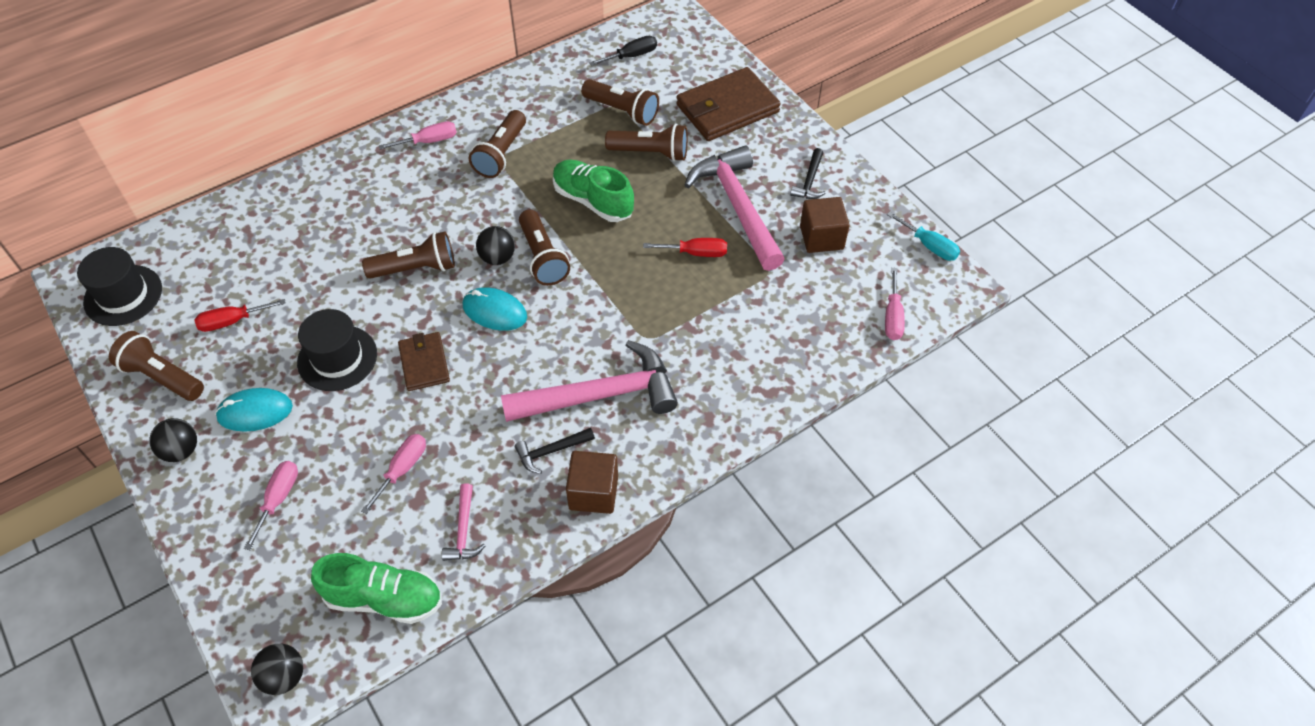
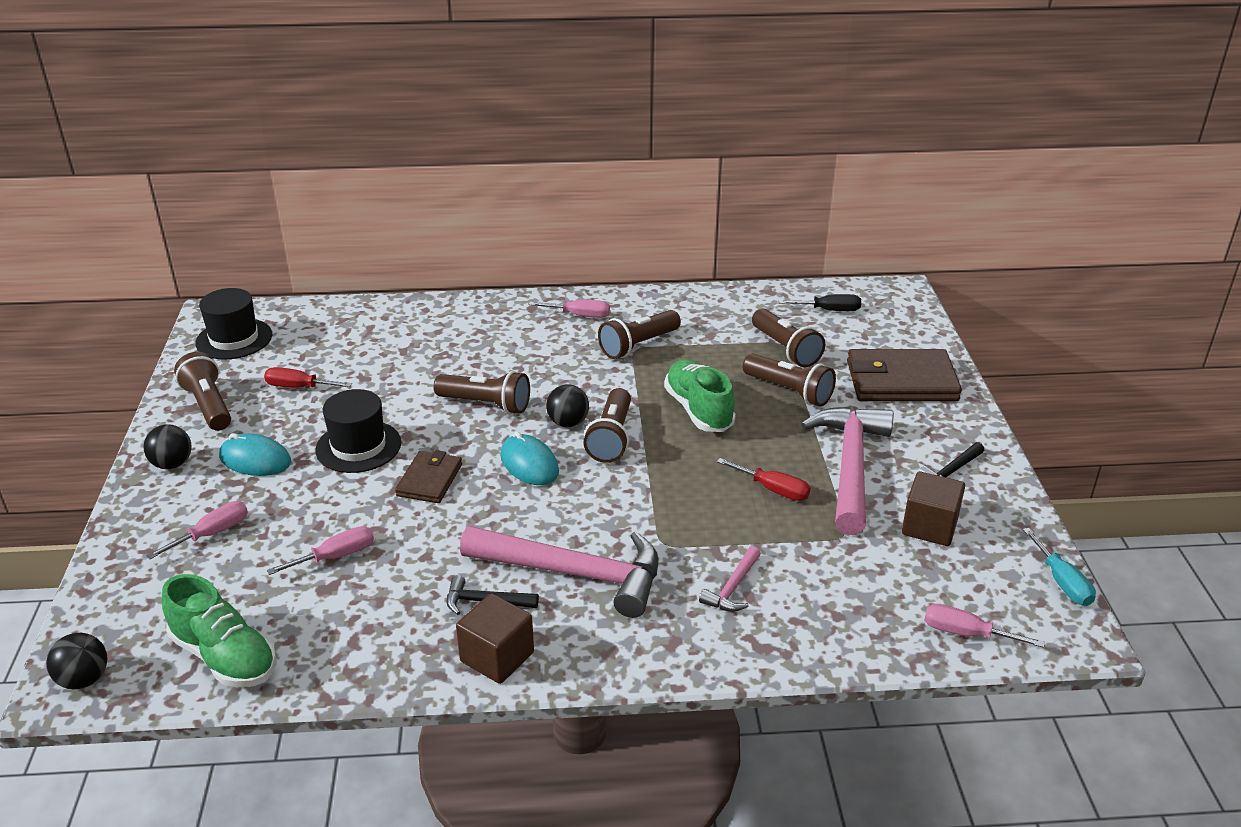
camera: 30 degrees right, 20 degrees down
(464, 530) = (345, 633): pink hammer -> pink hammer (732, 588)
(892, 317) = (966, 633): pink screwdriver -> pink screwdriver turned 75 degrees clockwise

